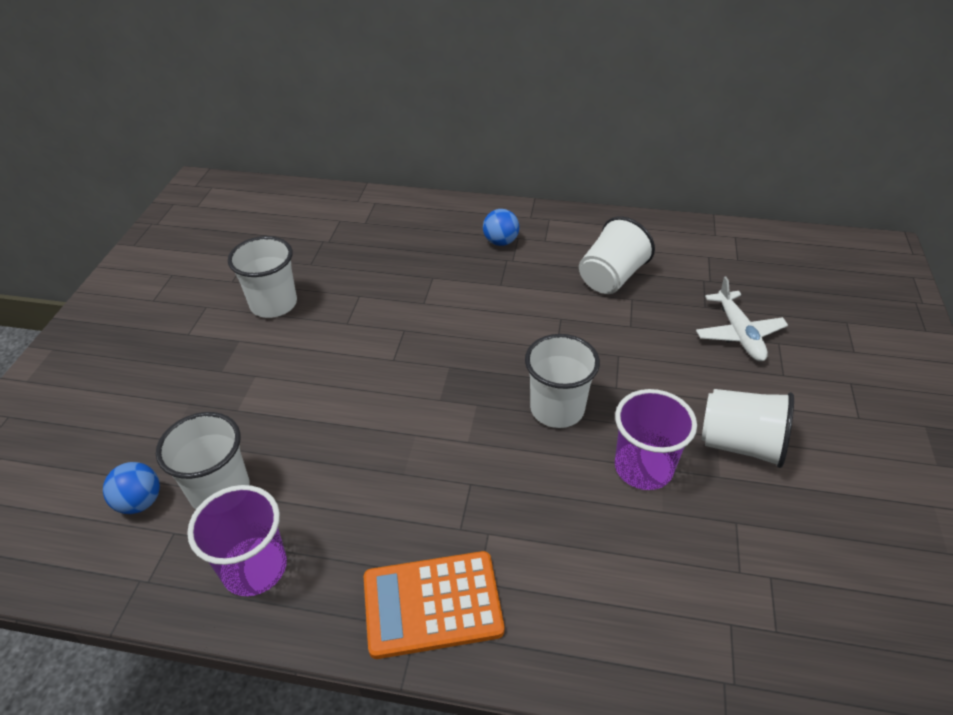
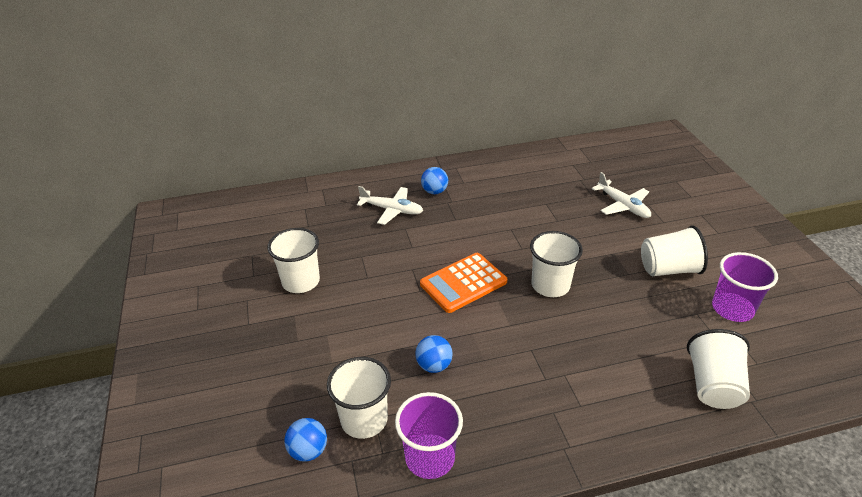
camera: 25 degrees left, 5 degrees down
(341, 457) = (434, 365): none -> blue ball
(432, 604) = (563, 430): orange calculator -> orange calculator (463, 283)
(433, 250) = (392, 210): none -> white plane
(611, 277) = (524, 194): white cup -> white cup (713, 385)
(643, 467) = (626, 302): purple cup -> purple cup (732, 309)

